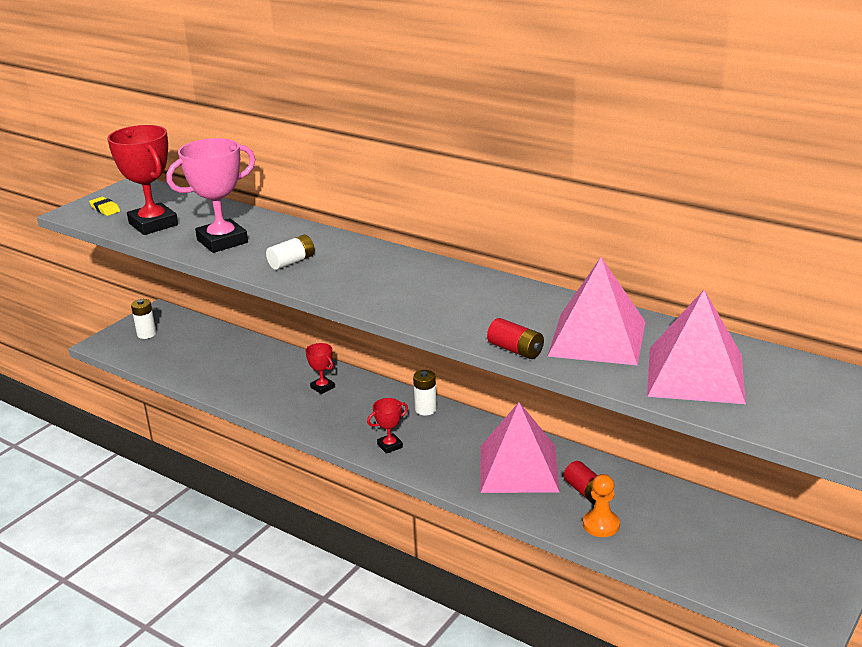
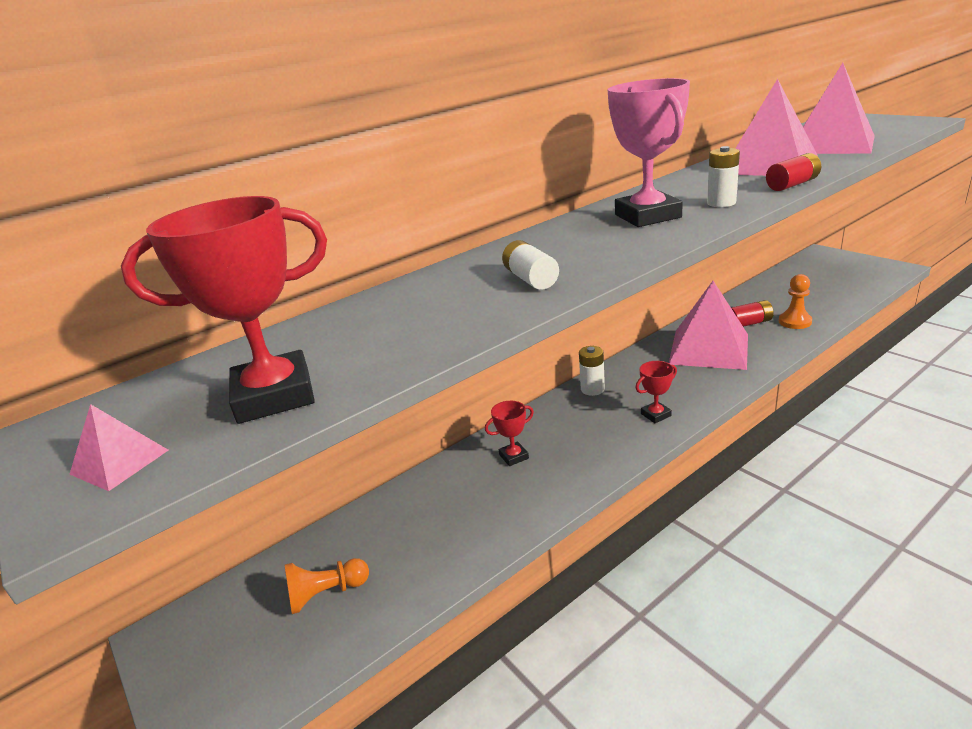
camera: 70 degrees left, 0 degrees up
(105, 209) = (120, 462): yellow eraser -> pink pyramid
(146, 334) = (225, 654): white battery -> white battery (721, 203)
(187, 350) = (326, 594): none -> orange pawn
(222, 241) = (416, 328): pink trophy -> pink trophy (647, 216)
(390, 446) = (656, 415): red trophy -> red trophy turned 75 degrees clockwise

